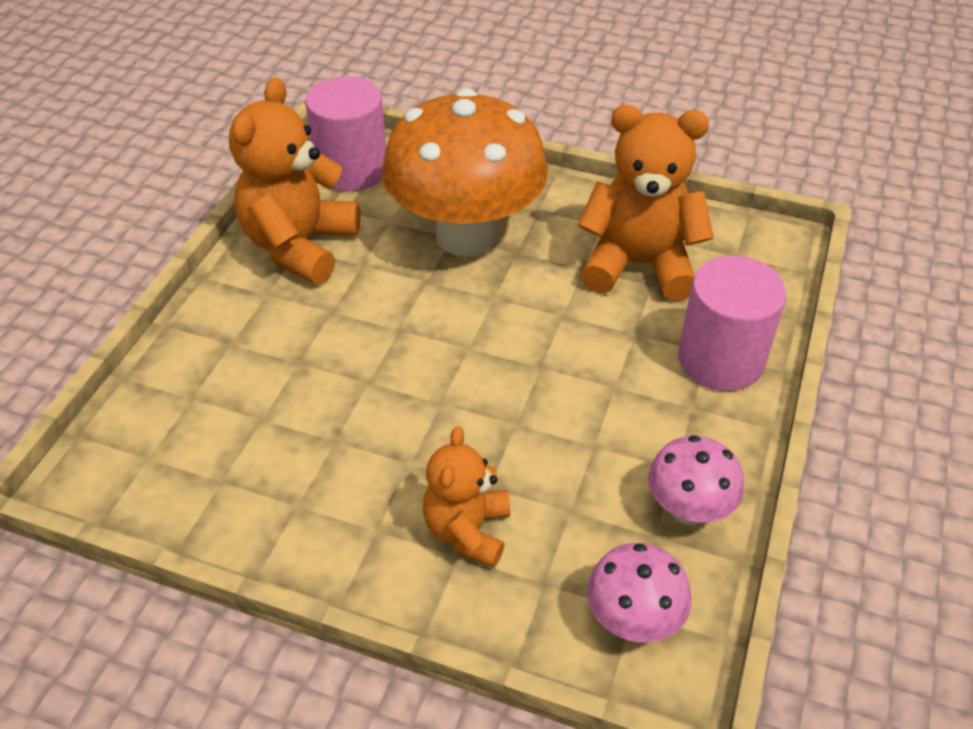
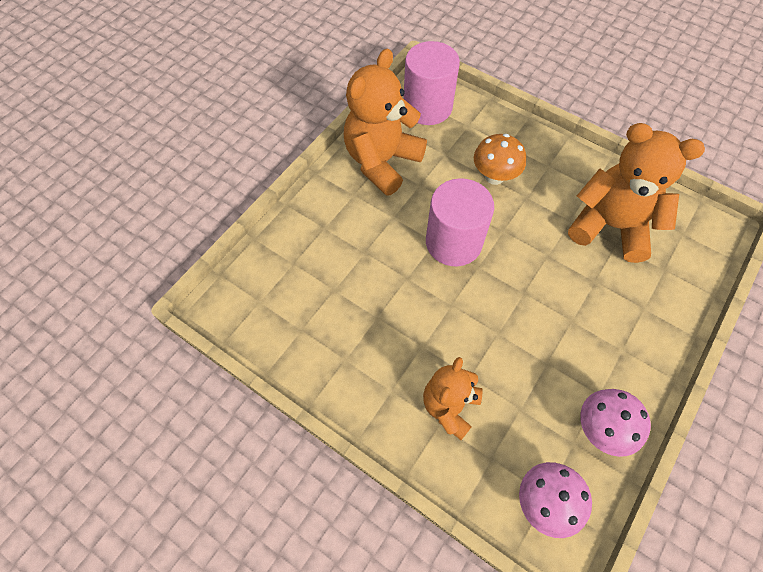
camera: 15 degrees right, 15 degrees up
(466, 235) = (494, 176): orange mushroom -> orange mushroom, size x0.46
(720, 359) = (651, 317): pink cylinder -> pink cylinder (453, 242)

